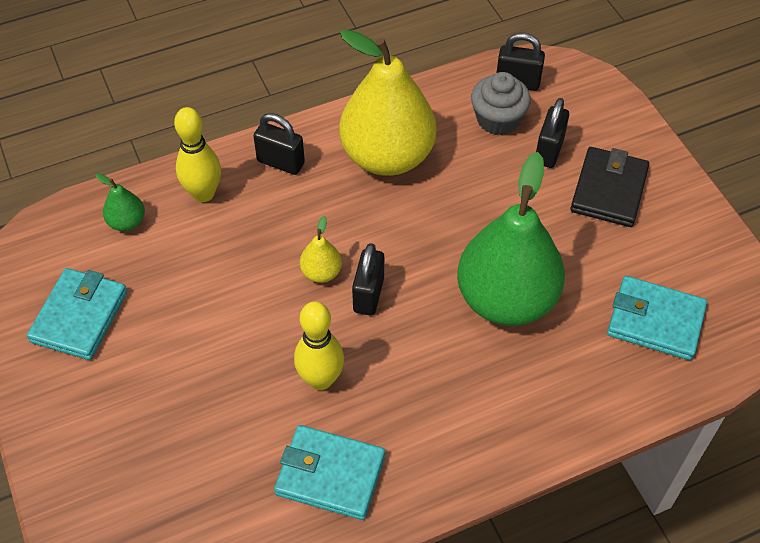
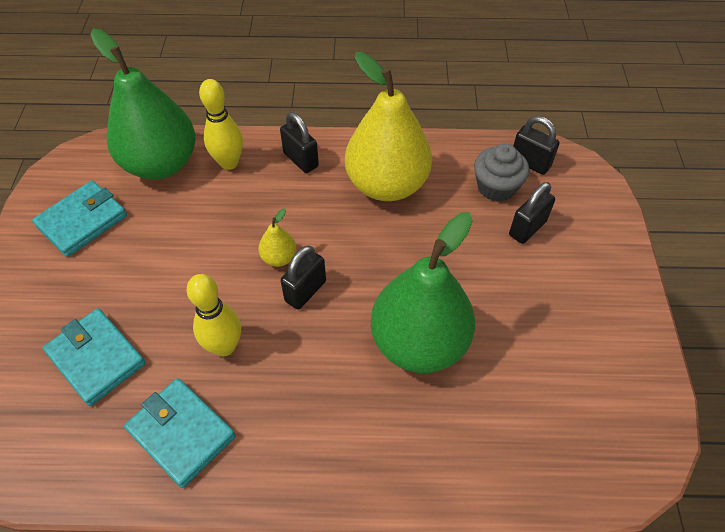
camera: 25 degrees right, 0 degrees up
(127, 222) = (161, 164): green pear -> green pear, size x2.43
(608, 190) = (564, 282): black wallet -> none
(655, 321) = (547, 420): turquoise wallet -> turquoise wallet (96, 358)

